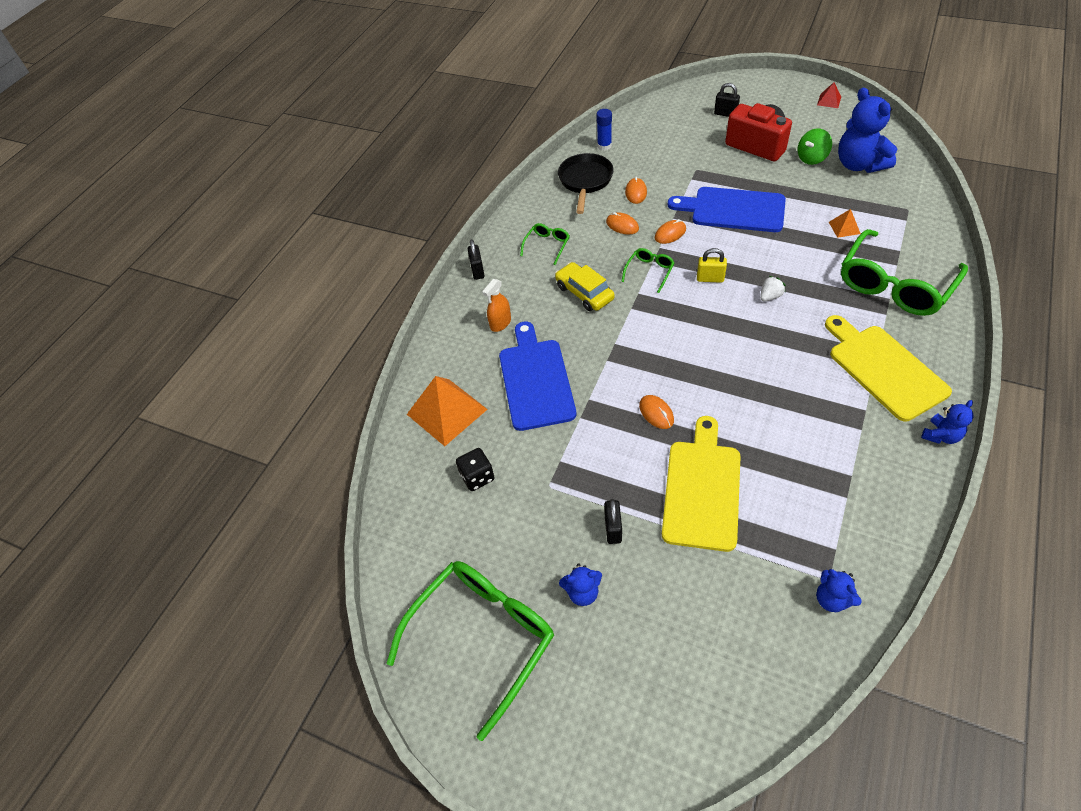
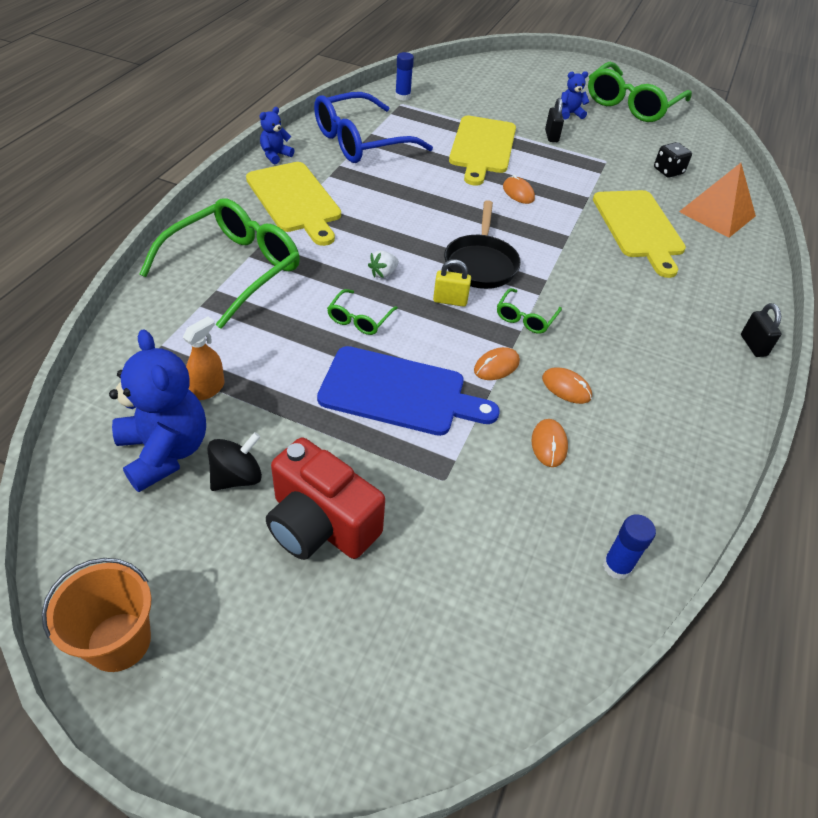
camera: 170 degrees right, 5 degrees down
(500, 323) = (696, 281): orange spray bottle -> orange spray bottle (208, 389)
(535, 380) = (639, 227): blue cutting board -> yellow cutting board
(547, 245) = (670, 370): green glasses -> green glasses (359, 319)
(584, 292) = (605, 303): yellow car -> none
(585, 181) = (638, 480): black pan -> black pan (481, 263)
(725, 114) = (360, 631): black padlock -> none
(811, 158) = (237, 477): green spinning top -> black spinning top
(829, 101) = (119, 641): red pyramid -> orange bucket
(832, 599) = (402, 96): blue teddy bear -> blue glue stick
(844, 227) = (252, 345): orange pyramid -> none
(853, 477) = (360, 142): none -> blue glasses

